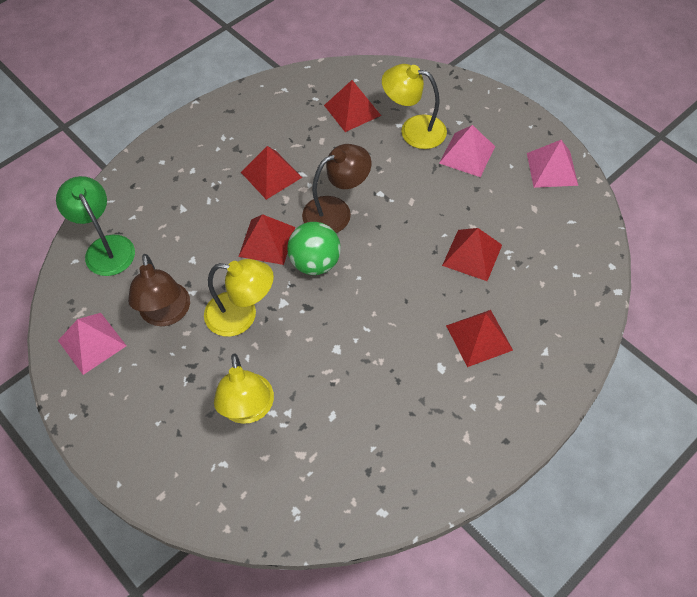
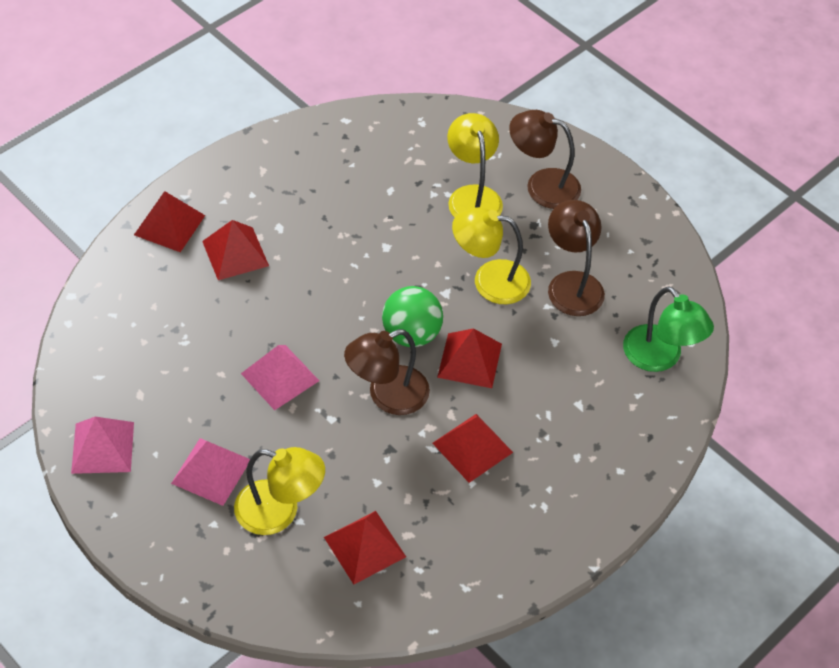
camera: 175 degrees right, 5 degrees down
(92, 343) = (643, 258): pink pyramid -> pink pyramid (280, 377)
(174, 426) = (542, 185): none -> brown lamp
(472, 255) = (227, 339): red pyramid -> red pyramid (169, 225)

